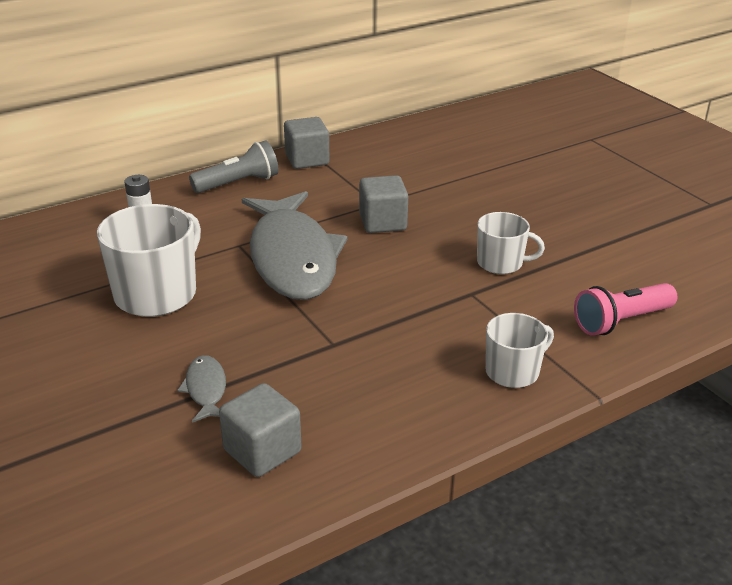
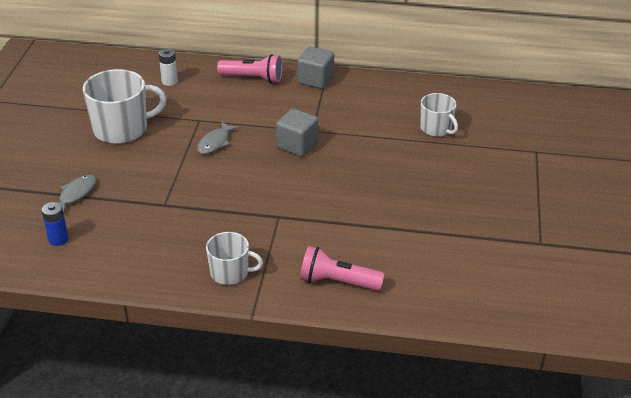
camera: 40 degrees right, 5 degrees up
(238, 183) = (253, 79): grey flashlight -> pink flashlight
(262, 451) = (58, 239): grey cube -> blue battery
(292, 258) = (215, 142): grey fish -> grey fish, size x0.40
(501, 263) = (326, 207): white mug -> white mug (436, 128)

